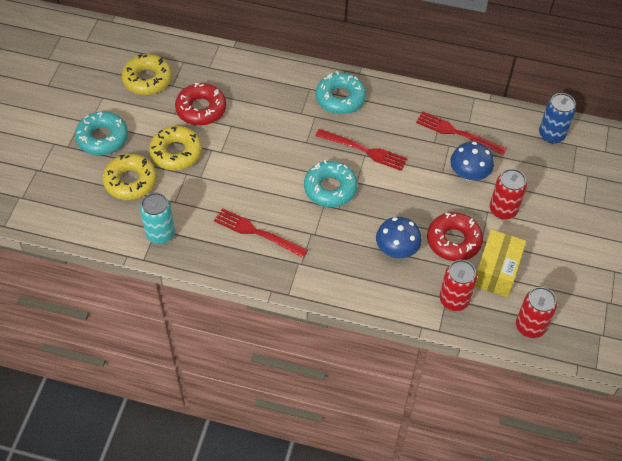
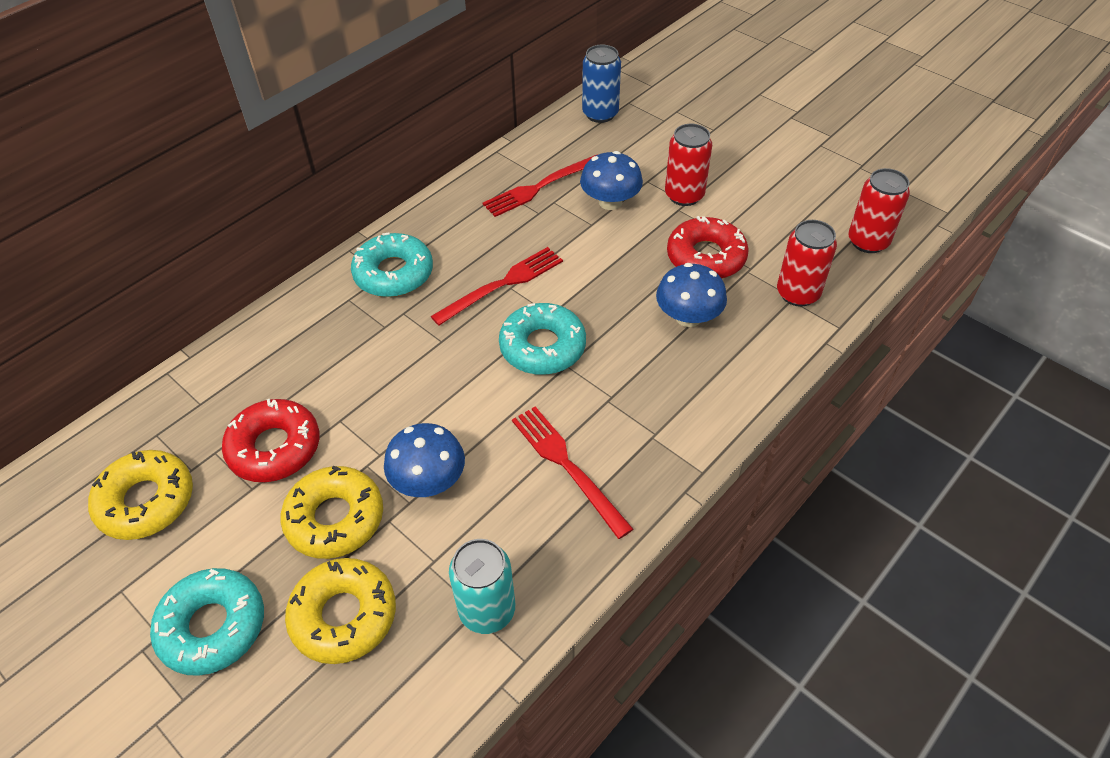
camera: 60 degrees left, 5 degrees down
(217, 178) = (428, 480): none -> blue mushroom
(257, 233) = (568, 466): red fork -> red fork turned 90 degrees clockwise
(496, 271) = (773, 238): yellow box -> none

